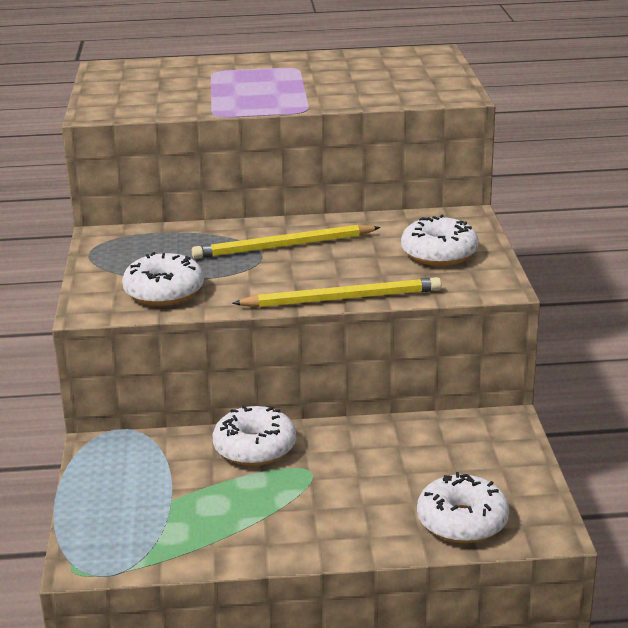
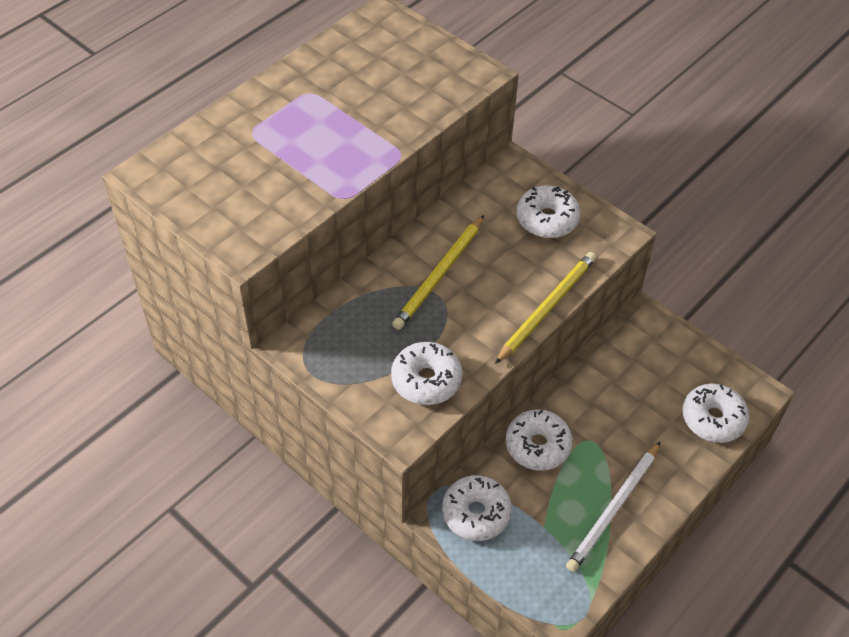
camera: 45 degrees left, 25 degrees up
(130, 459) = (476, 513): none -> white donut
(254, 524) = (613, 509): none -> white pencil

